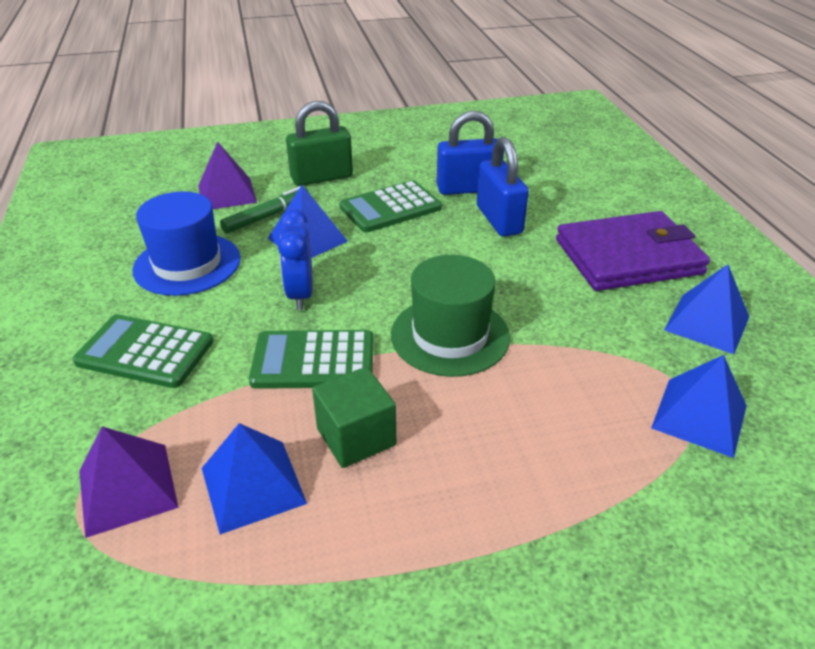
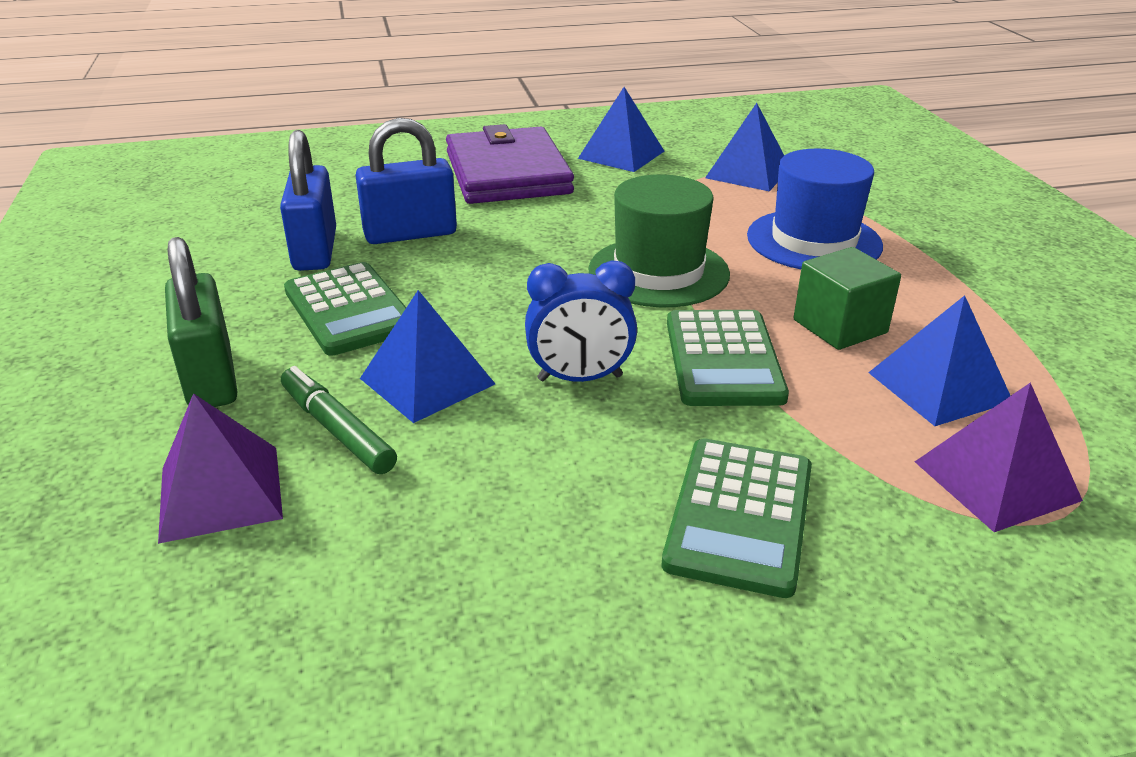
camera: 90 degrees left, 5 degrees down
(187, 264) = (486, 509): blue hat -> blue hat (814, 241)

